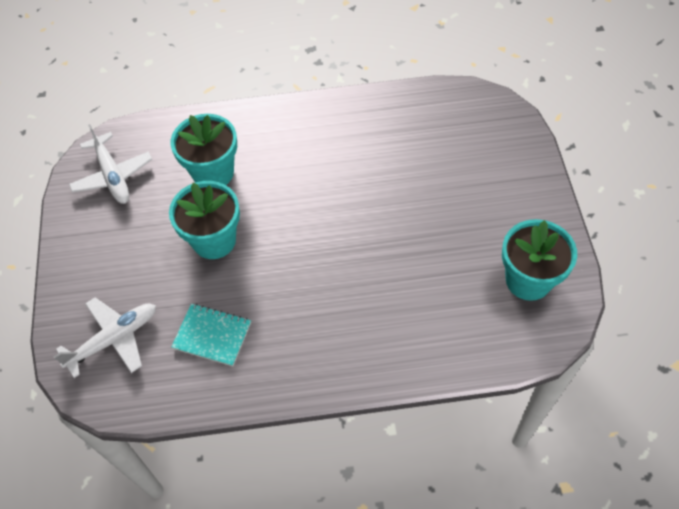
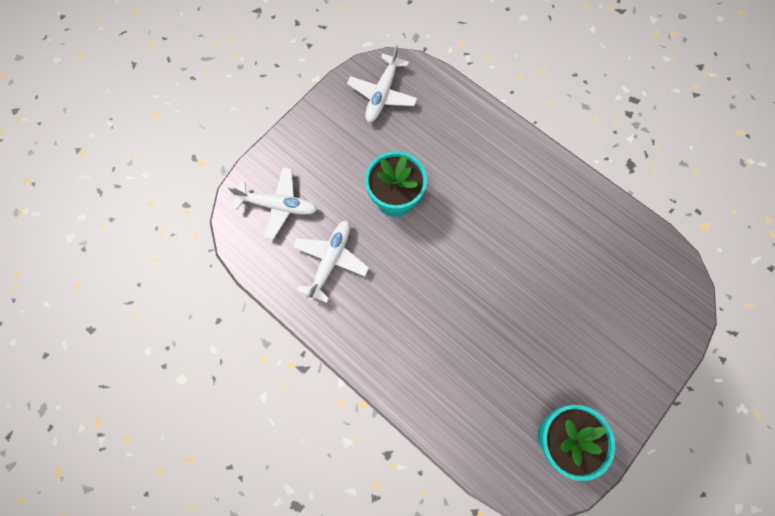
camera: 45 degrees right, 15 degrees up
(212, 335) = (330, 261): turquoise notebook -> white plane
(213, 173) = (442, 151): turquoise flower pot -> none

